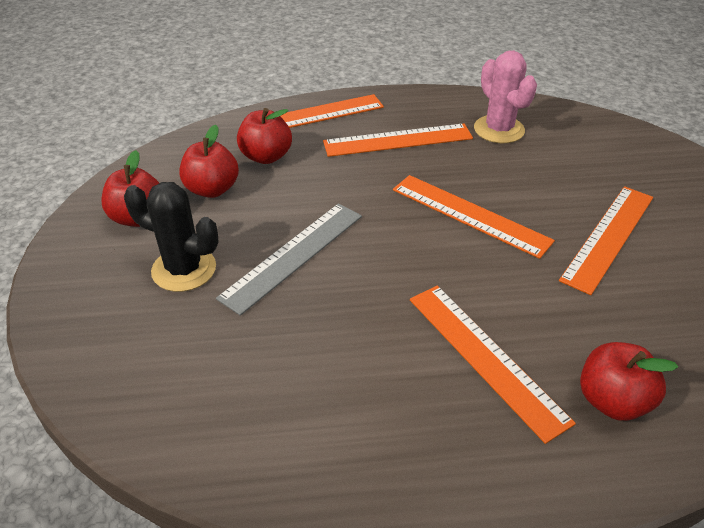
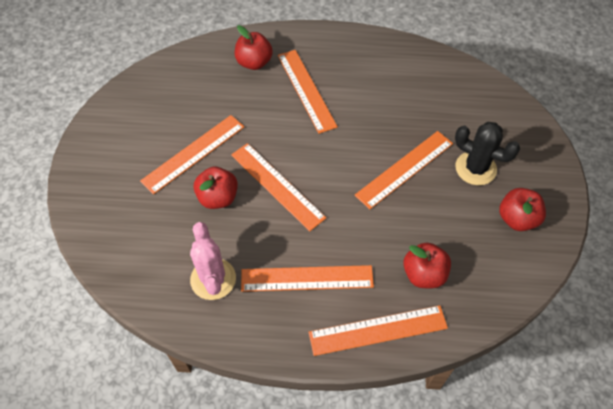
camera: 170 degrees left, 15 degrees up
(212, 189) = (466, 240): red apple -> red apple (218, 198)
(293, 256) = (404, 169): grey ruler -> orange ruler

